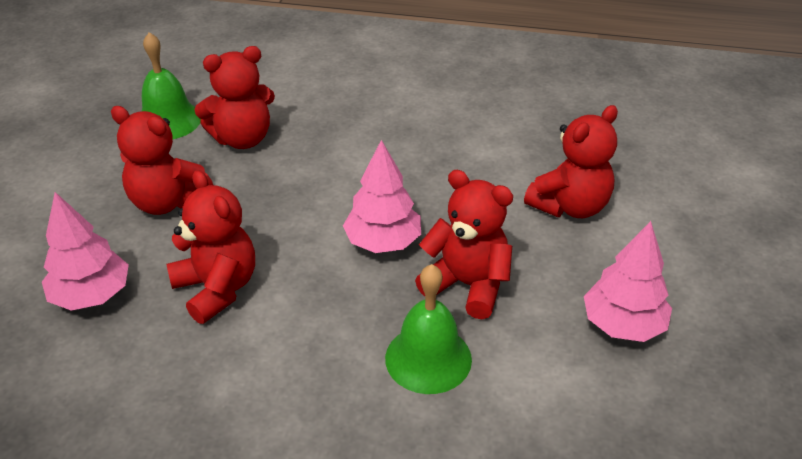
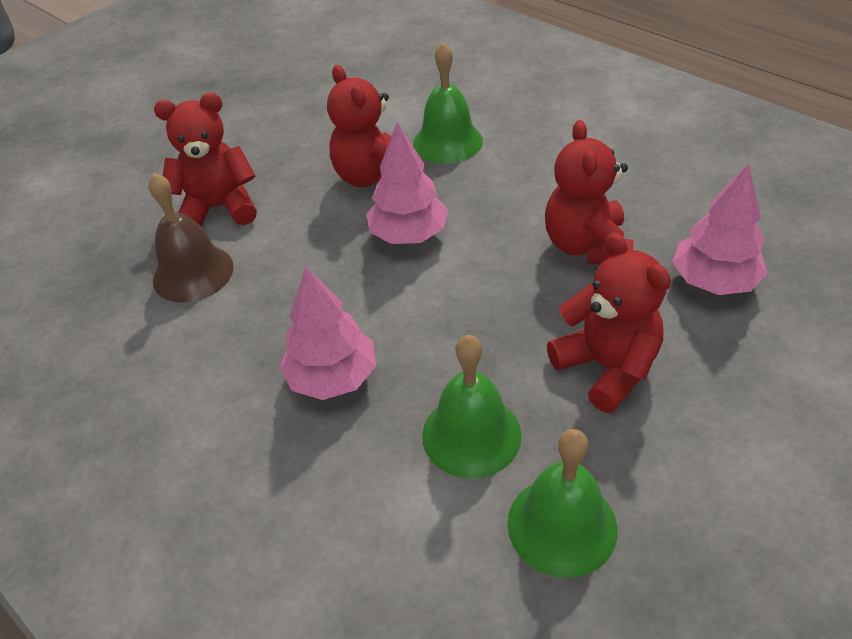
camera: 145 degrees left, 5 degrees up
(242, 139) = (471, 435): red teddy bear -> green bell
(522, 156) = (193, 273): none -> brown bell
(623, 325) = (296, 119): pink tree -> pink tree (332, 378)

